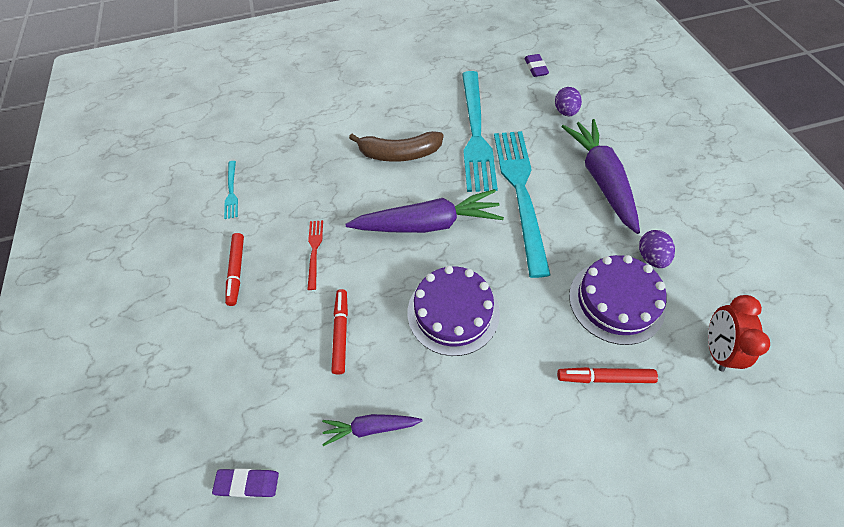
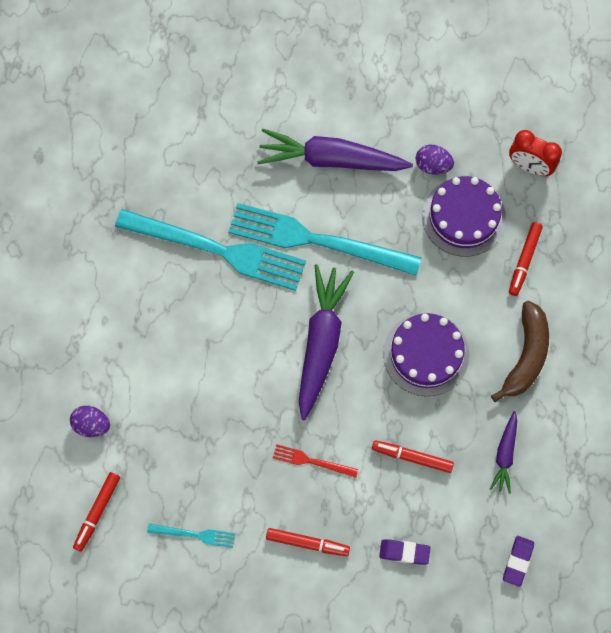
camera: 75 degrees left, 15 degrees up
(239, 132) = (97, 512): none -> red marker
(399, 154) = (213, 340): brown banana -> brown banana (526, 356)
(536, 68) = (140, 142): purple eraser -> purple eraser (404, 552)
(565, 112) = (226, 145): purple egg -> purple egg (91, 425)

